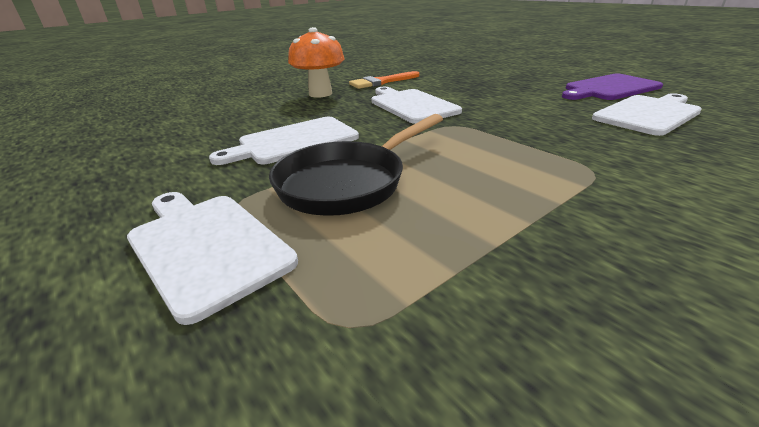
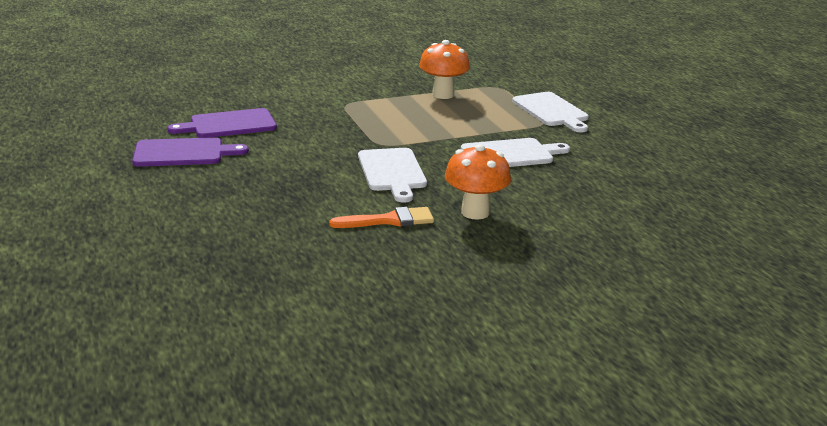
camera: 165 degrees left, 5 degrees down
(348, 182) = (481, 122): black pan -> none
(466, 242) = (443, 95): none -> orange mushroom
(648, 114) = (229, 124): white cutting board -> purple cutting board

